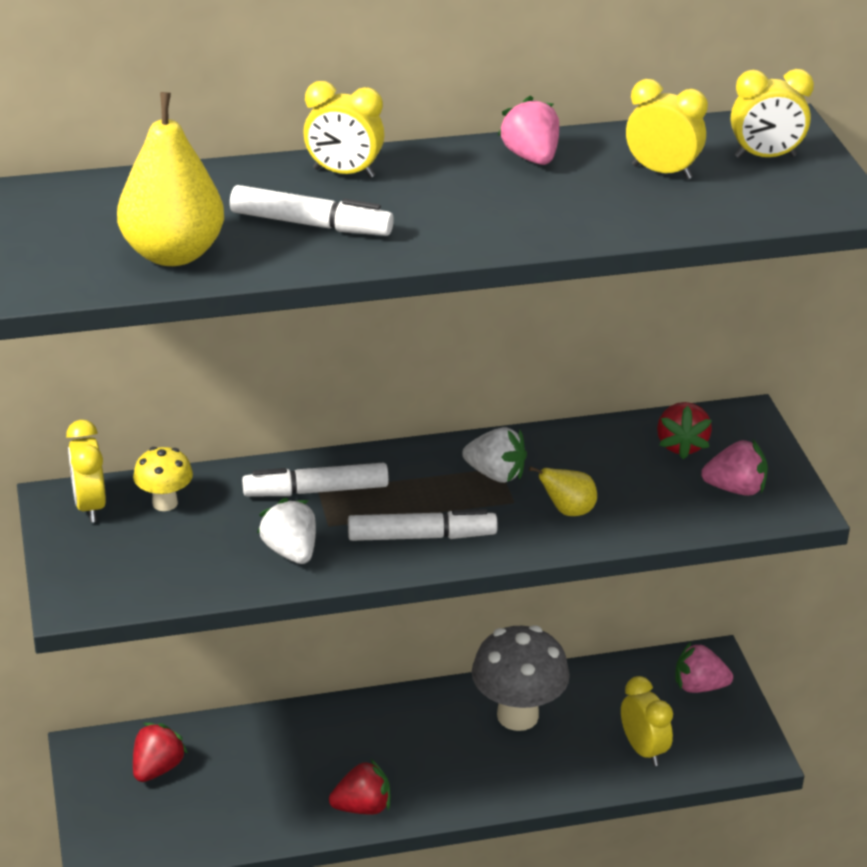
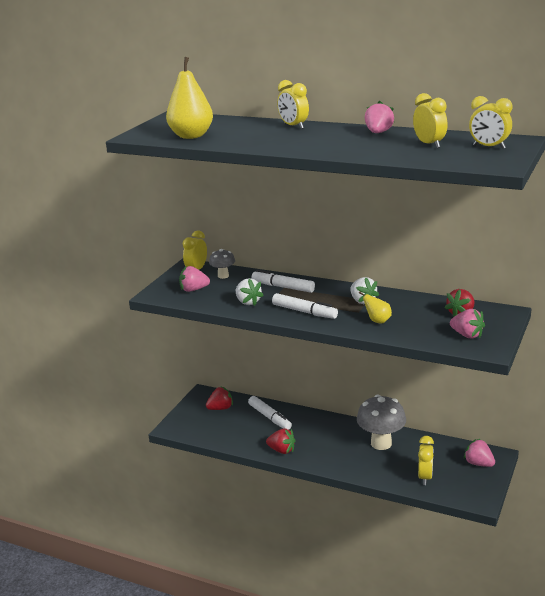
camera: 40 degrees right, 10 degrees down
(145, 559) = (193, 290): none -> pink strawberry
(165, 503) = (223, 276): yellow mushroom -> grey mushroom
(290, 551) = (248, 302): white strawberry -> white strawberry turned 135 degrees clockwise
(311, 224) = (254, 136): white marker -> white marker (270, 417)

